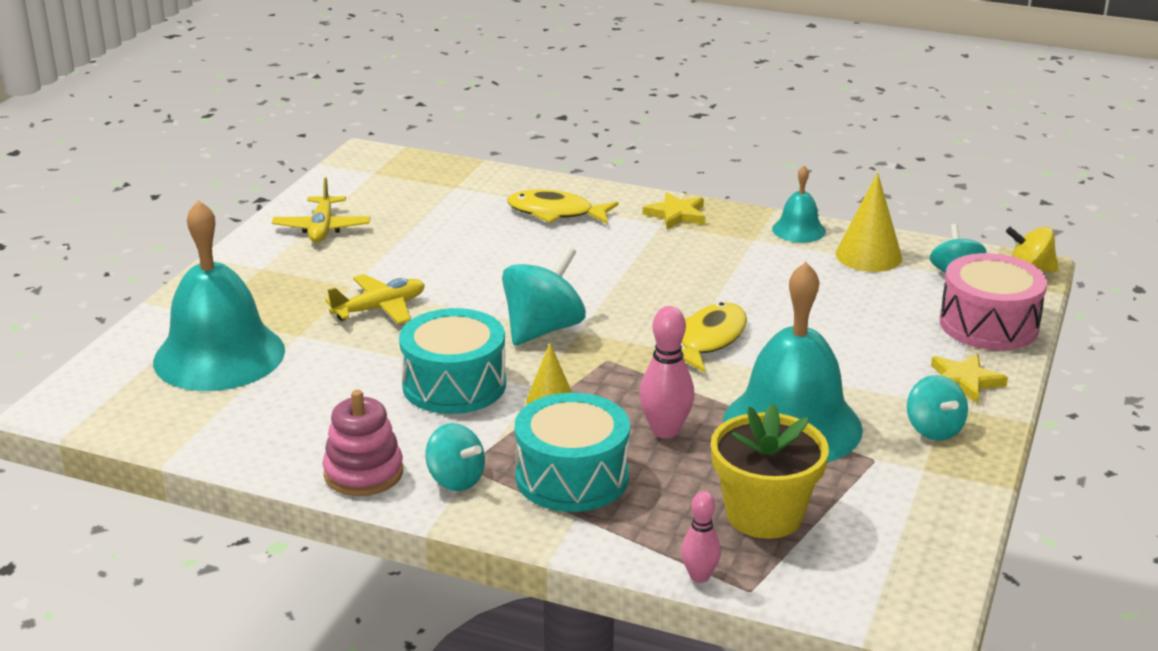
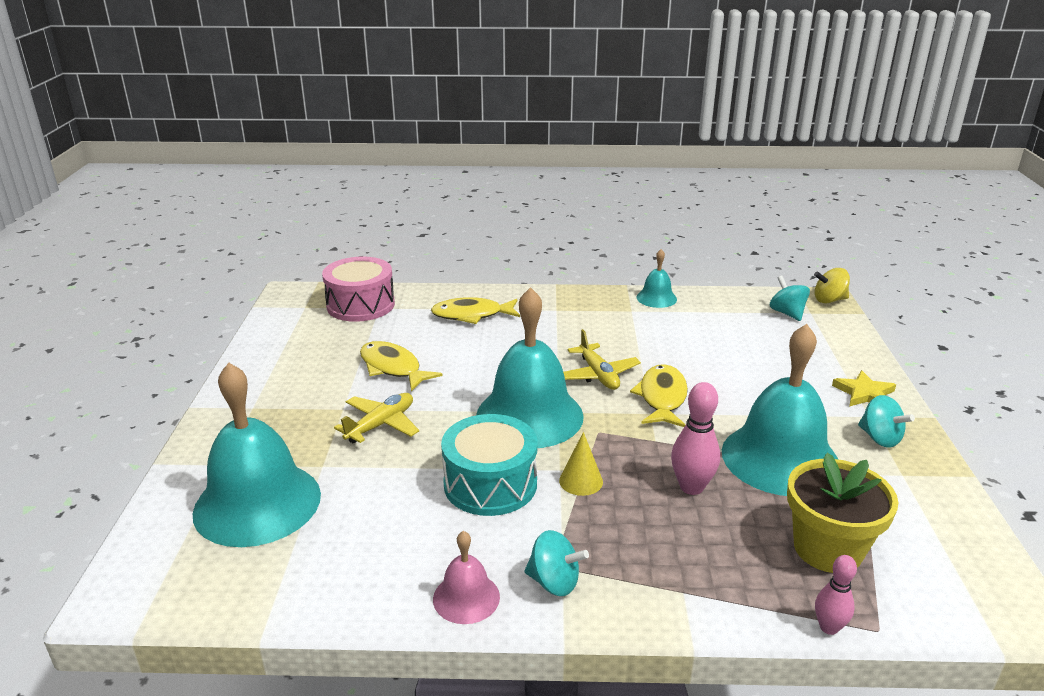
camera: 20 degrees left, 0 degrees up
(322, 228) = (288, 361): yellow plane -> yellow plane (598, 375)
(363, 473) = (466, 597): pink stacking toy -> pink bell
(428, 254) = (392, 368): none -> yellow fish
(543, 329) = (529, 415): turquoise spinning top -> turquoise bell
(572, 477) = (651, 552): turquoise drum -> none
(676, 214) = (562, 301): yellow star -> none
(868, 256) = (719, 309): yellow cone -> none
(989, 324) = (840, 345): pink drum -> pink drum (360, 305)

